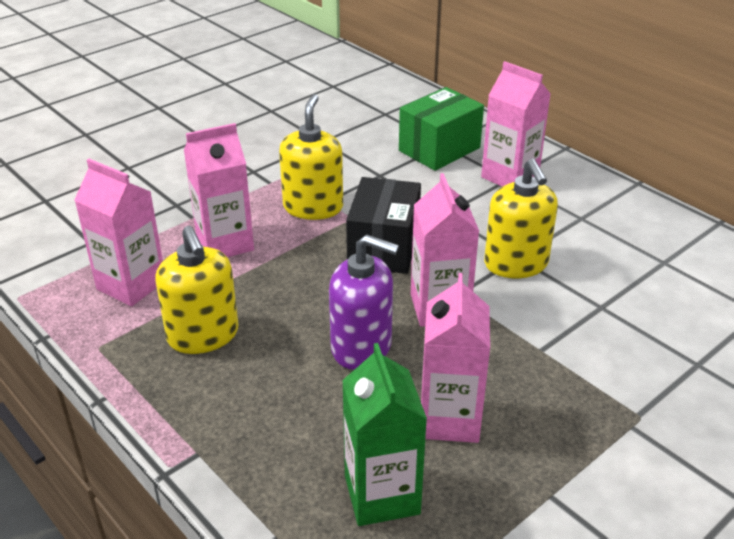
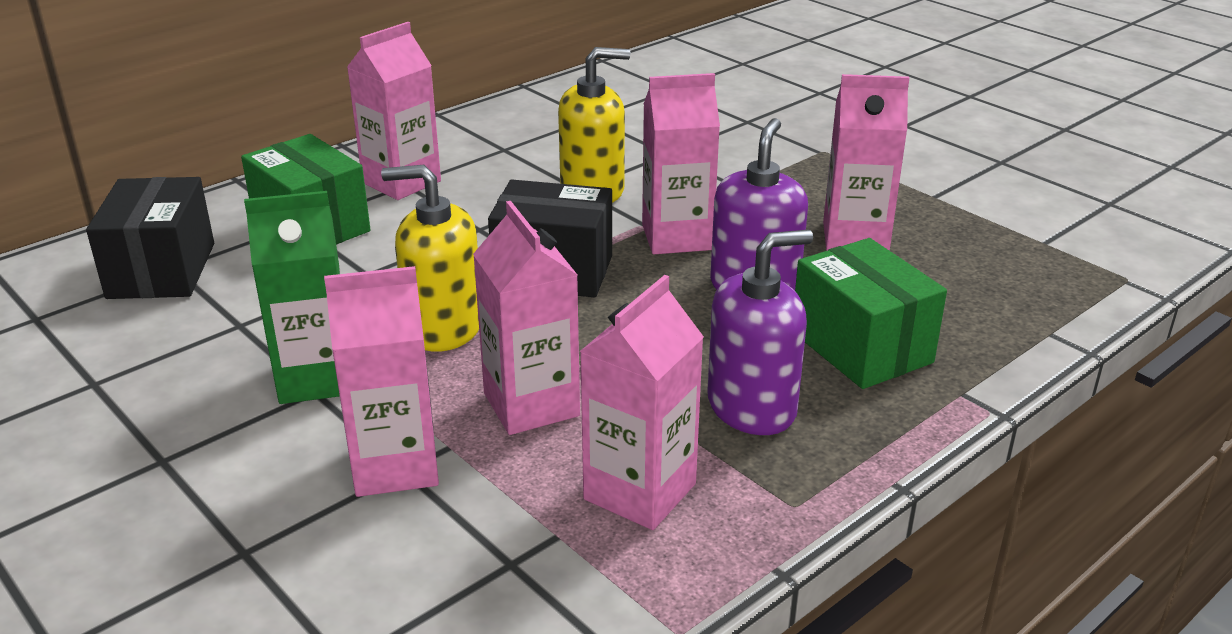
camera: 90 degrees left, 5 degrees down
(179, 201) = (395, 465): none -> pink carton
(203, 335) = (752, 407): yellow soap dispenser -> purple soap dispenser
(269, 400) = (861, 347): none -> green box
(381, 110) = (161, 270): none -> black box
(382, 495) = (970, 275): green carton -> green carton (316, 378)

